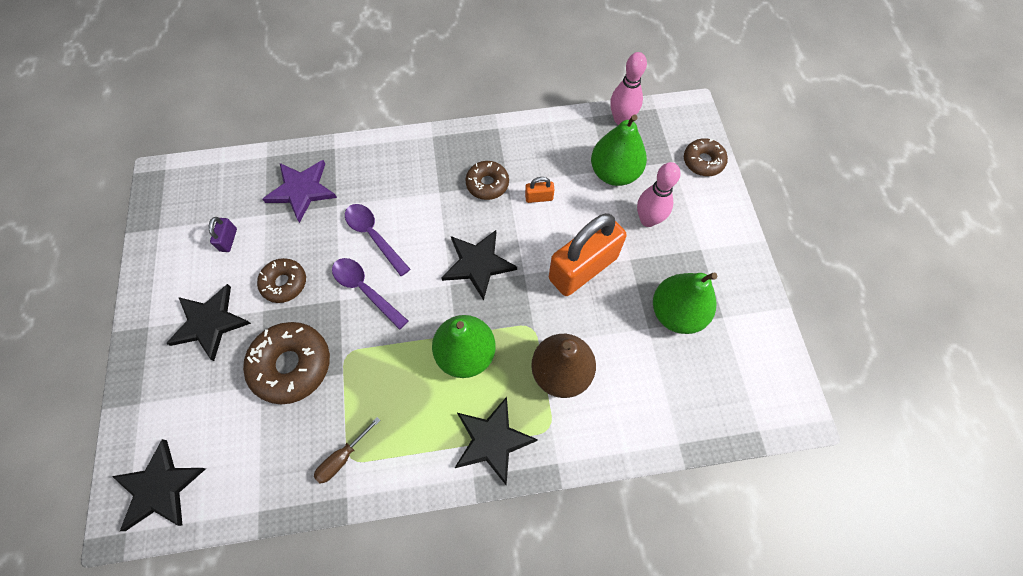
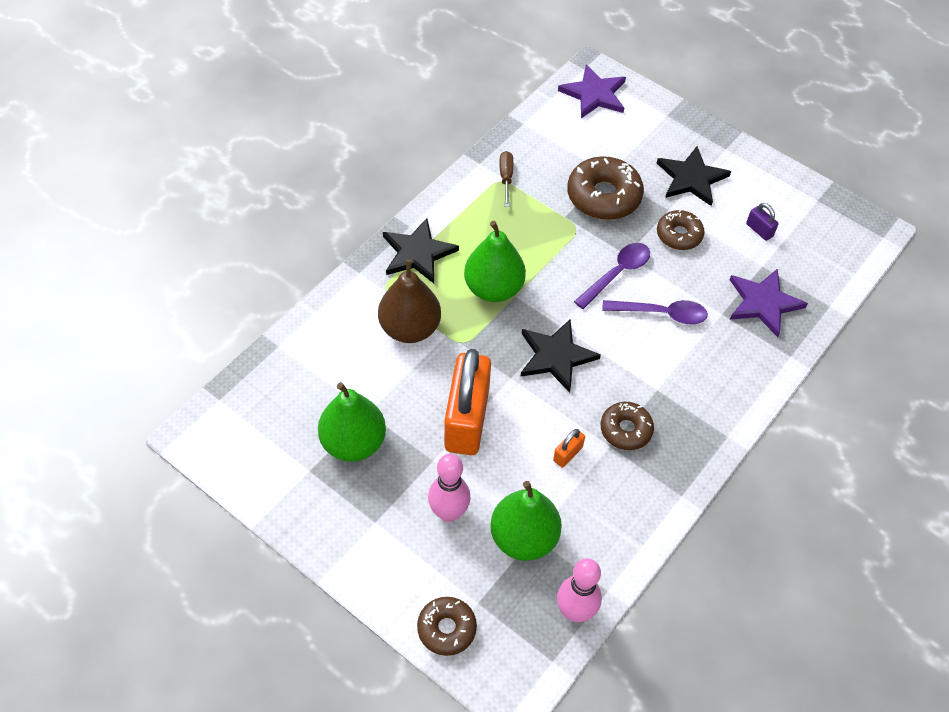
camera: 135 degrees right, 10 degrees down
(160, 487) = (594, 94): black star -> purple star
(365, 290) = (617, 274): purple spoon -> purple spoon turned 45 degrees counterclockwise

